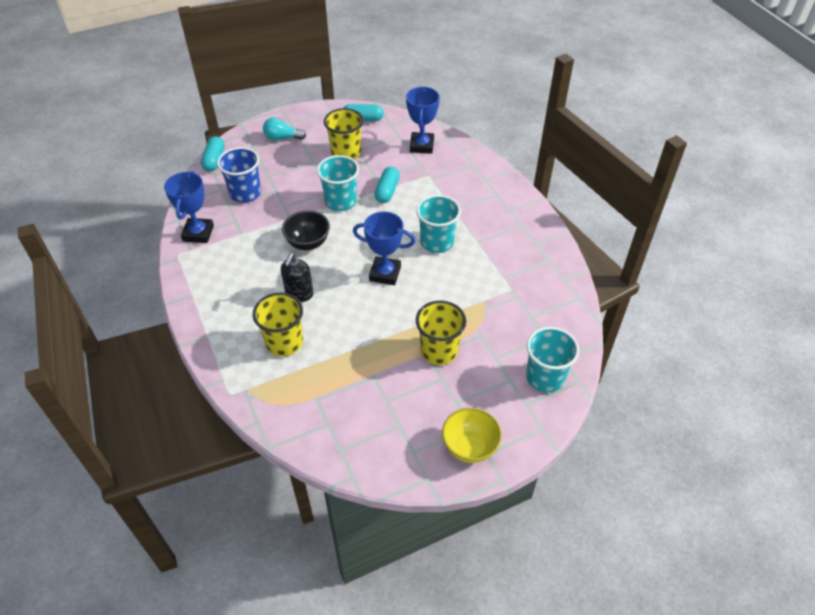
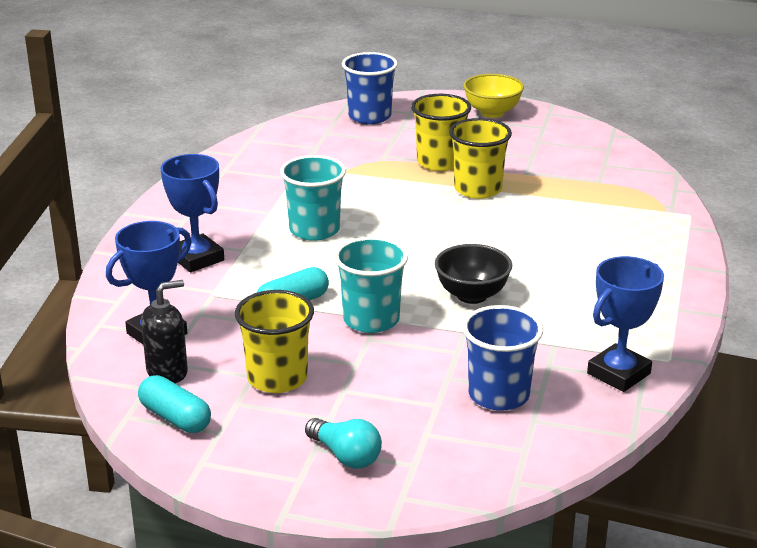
camera: 140 degrees left, 20 degrees down
(214, 160) = (504, 475): turquoise capsule -> none
(284, 342) = (595, 226): yellow cup -> yellow cup (478, 189)
(299, 294) = (537, 255): black soap dispenser -> black soap dispenser (167, 372)
(385, 273) = (414, 230): blue trophy -> blue trophy (197, 258)
(545, 377) = (369, 116): turquoise cup -> blue cup

